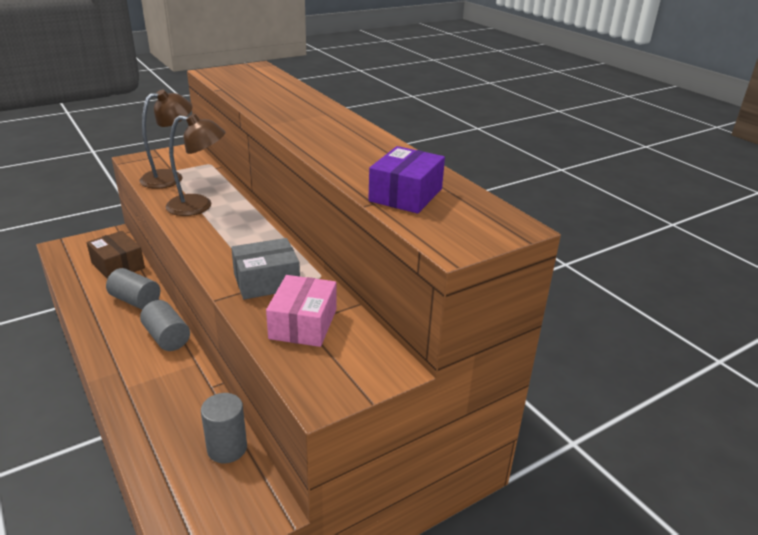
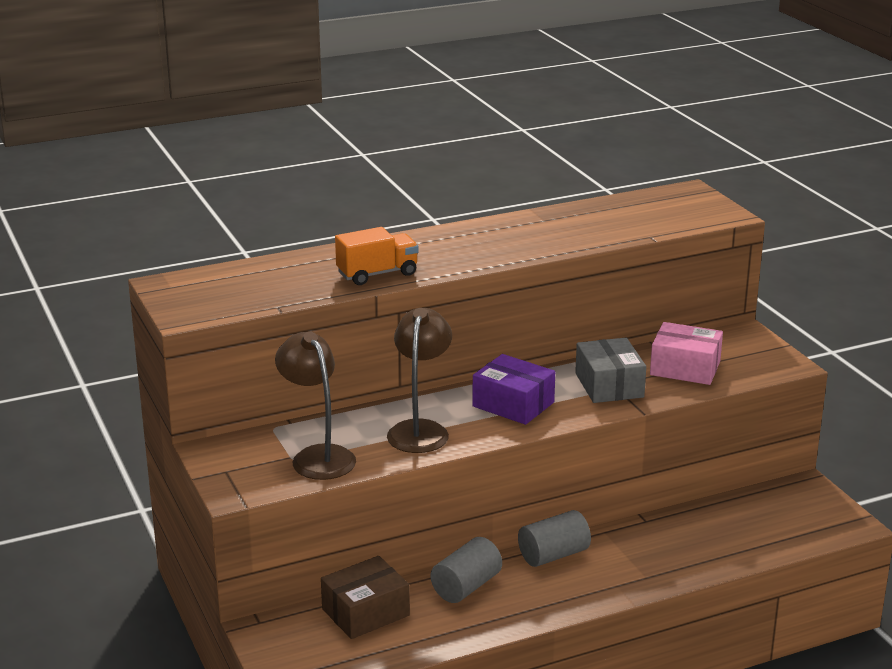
camera: 80 degrees left, 5 degrees down
(227, 448) = (736, 508): grey cylinder -> none
(273, 109) = (377, 274): none -> orange truck
(406, 195) = (633, 222): purple box -> purple box (513, 404)

